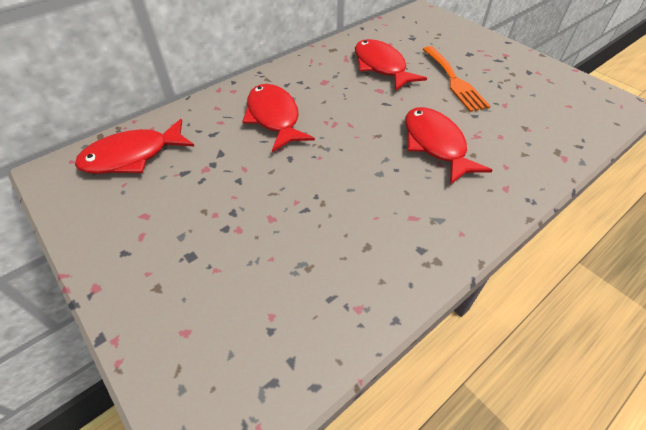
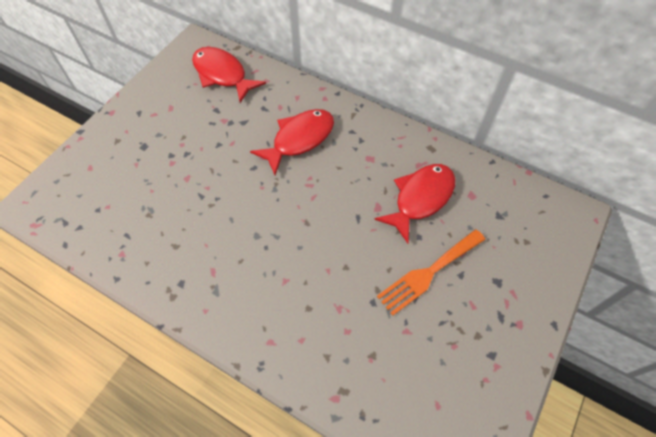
camera: 70 degrees right, 10 degrees up
(435, 145) = (310, 272): red fish -> none

